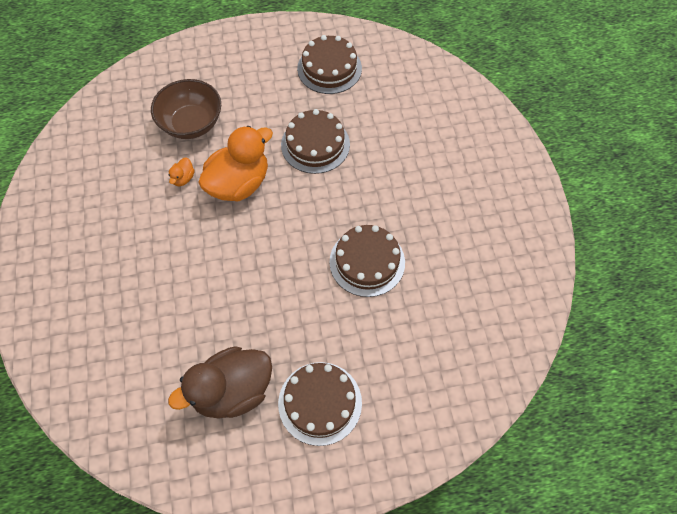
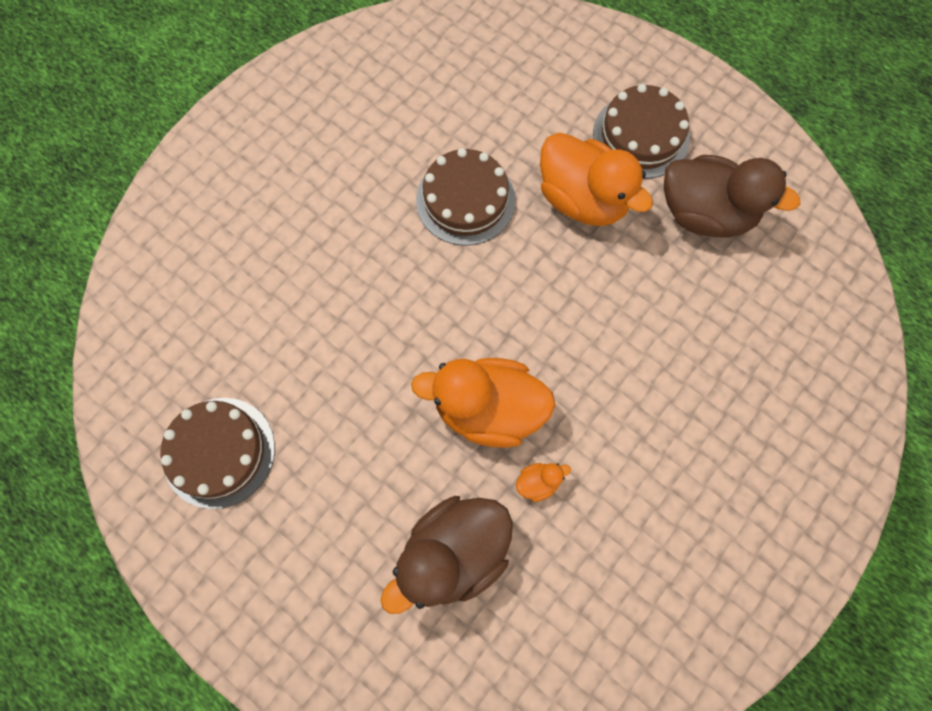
camera: 130 degrees left, 10 degrees up
(191, 124) = (454, 553): brown bowl -> brown duck
(309, 326) = (582, 199): none -> orange duck
(315, 144) = (359, 369): brown cake -> none

